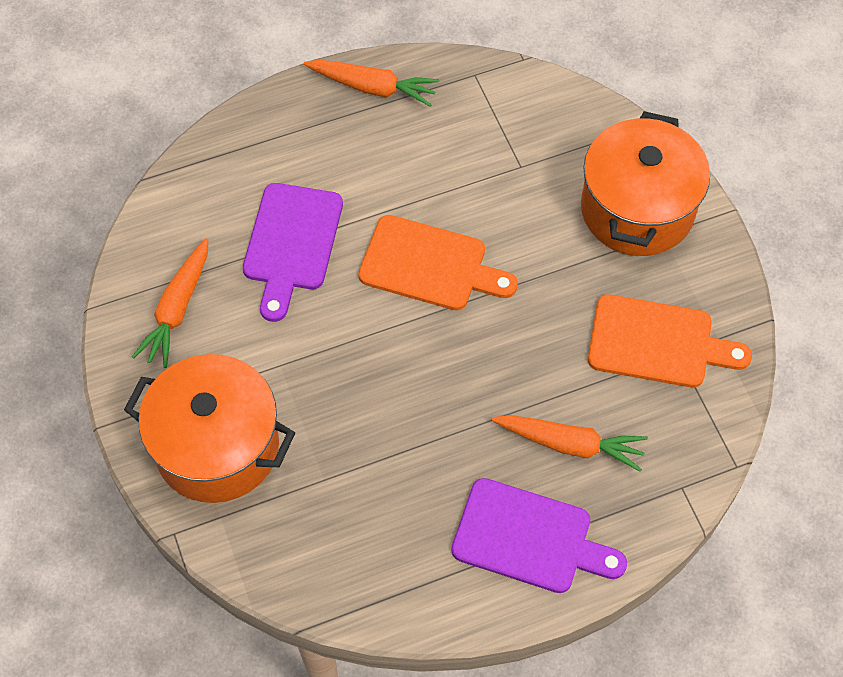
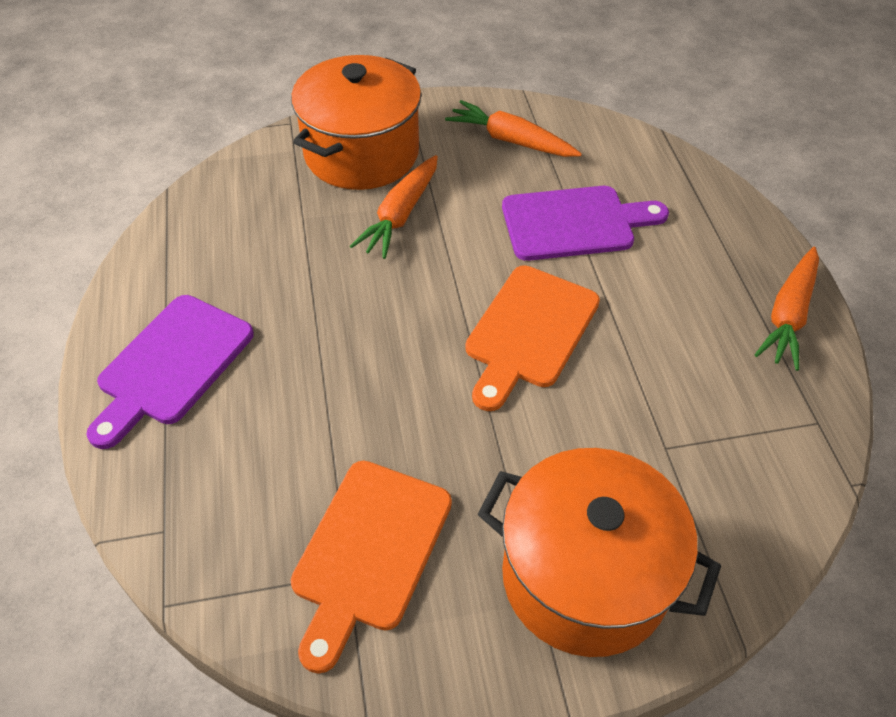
camera: 100 degrees right, 10 degrees down
(291, 243) = (574, 223): purple cutting board -> purple cutting board turned 150 degrees clockwise
(570, 444) = (264, 424): orange carrot -> orange carrot (400, 215)

